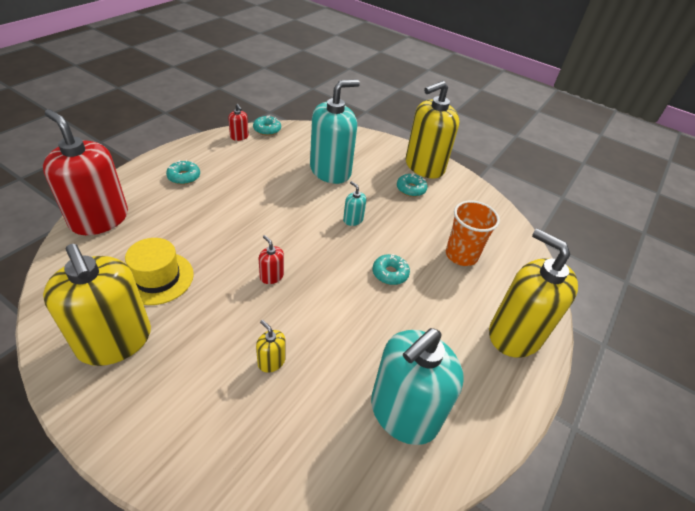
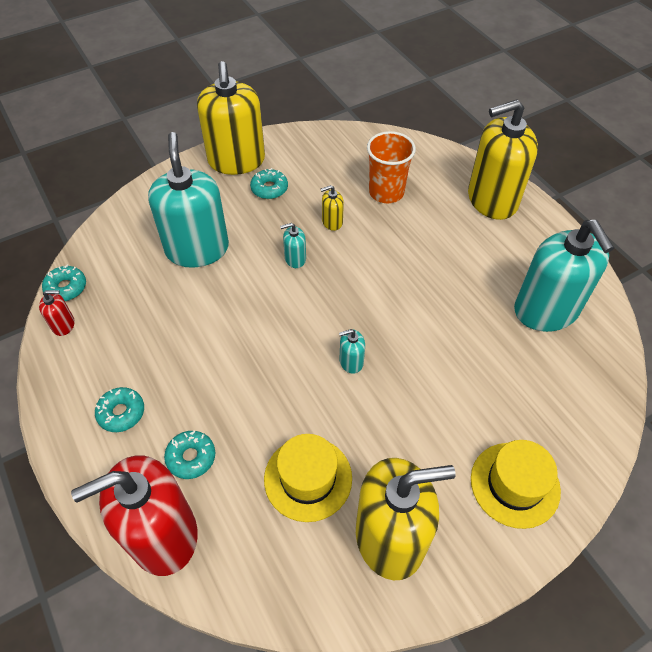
camera: 60 degrees left, 10 degrees up
(185, 425) = (515, 484): none -> yellow hat
(271, 276) = (351, 361): red soap dispenser -> turquoise soap dispenser
(271, 361) = (464, 393): yellow soap dispenser -> yellow soap dispenser (332, 222)
(390, 273) = (388, 258): turquoise donut -> turquoise donut (191, 457)

